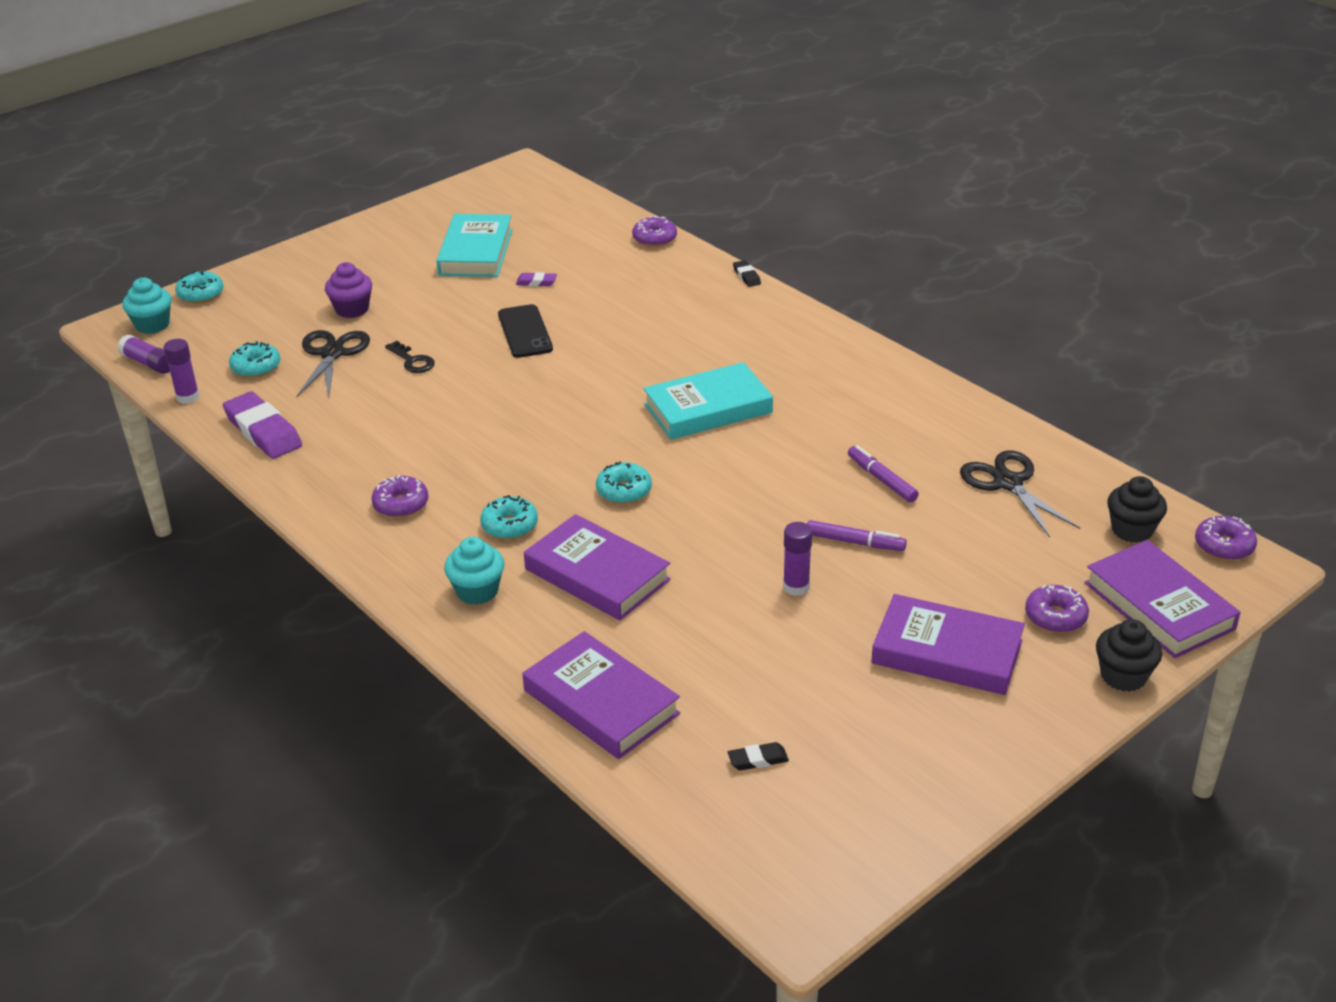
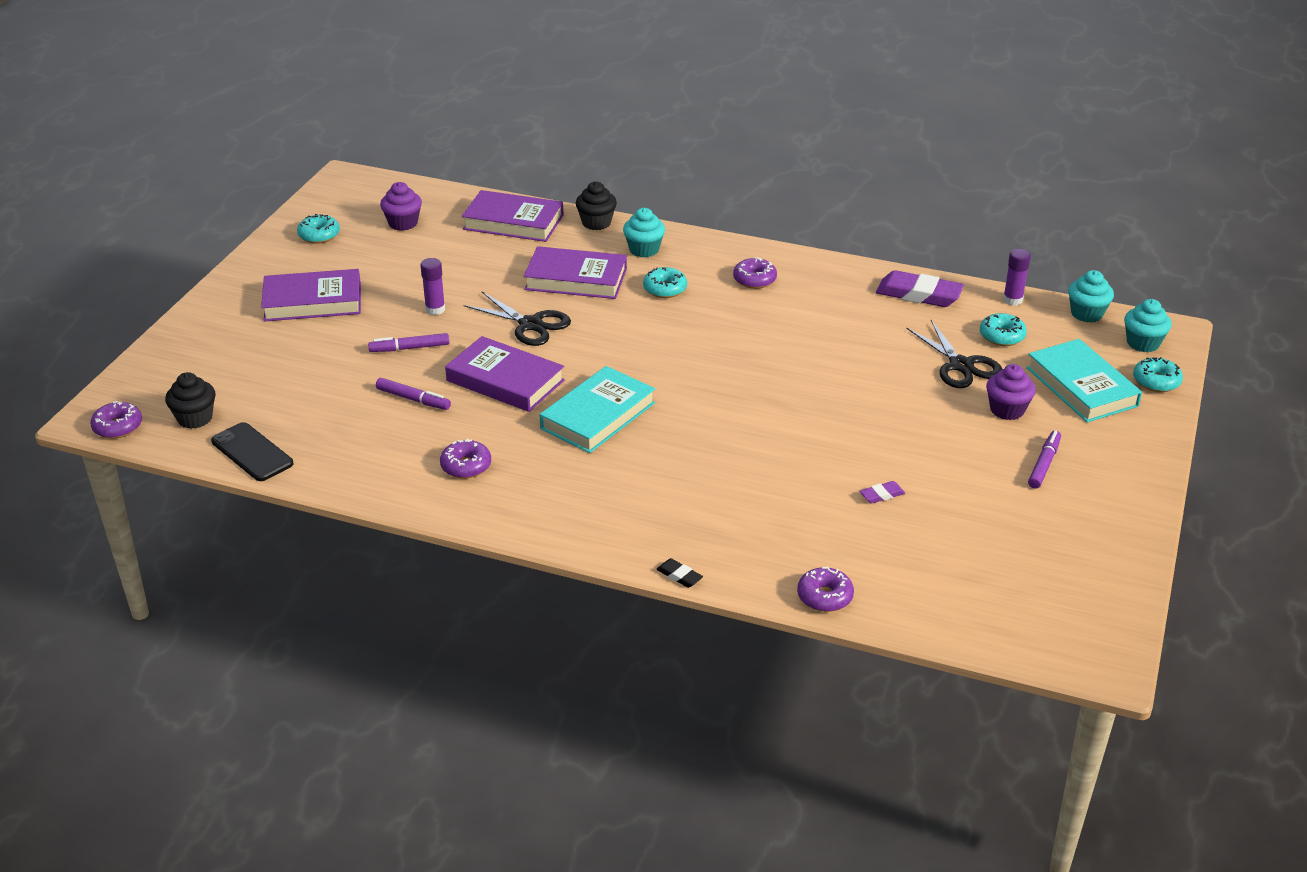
camera: 150 degrees right, 0 degrees up
(149, 363) = (1086, 314): purple glue stick -> turquoise cupcake
(387, 267) = (1044, 464): none -> purple marker
(412, 361) = (887, 380): black key -> none
(476, 252) = (986, 512): turquoise book -> turquoise book (1081, 387)
(525, 332) = (828, 437): black phone -> black phone (252, 452)
(624, 491) = (607, 333): turquoise donut -> turquoise donut (319, 235)
(758, 759) = (403, 223): black eraser -> purple cupcake
(1008, 483) = (307, 427): black scissors -> black scissors (530, 324)
(1055, 617) = (243, 342): purple donut -> purple donut (466, 466)
(1123, 676) = (189, 320): black cupcake -> black cupcake (596, 223)
(1159, 606) = (168, 369): purple book -> purple book (505, 380)

